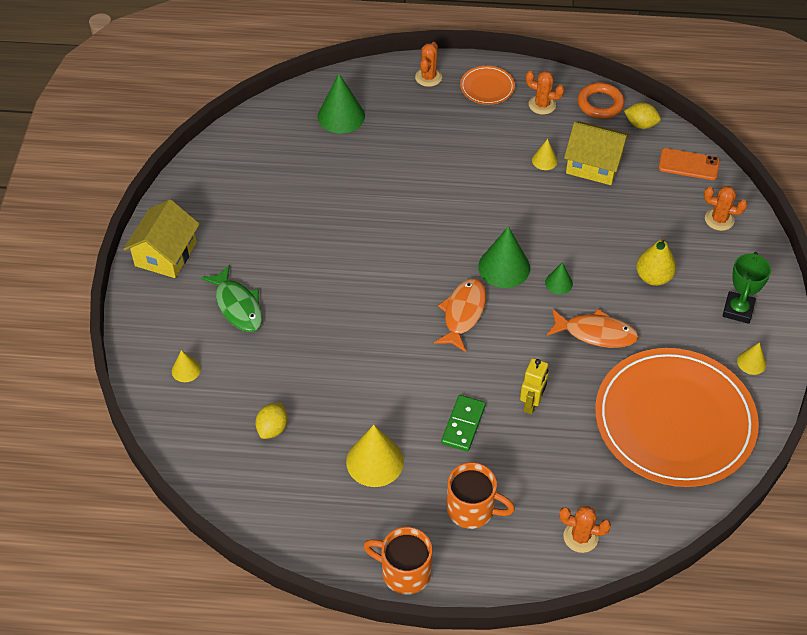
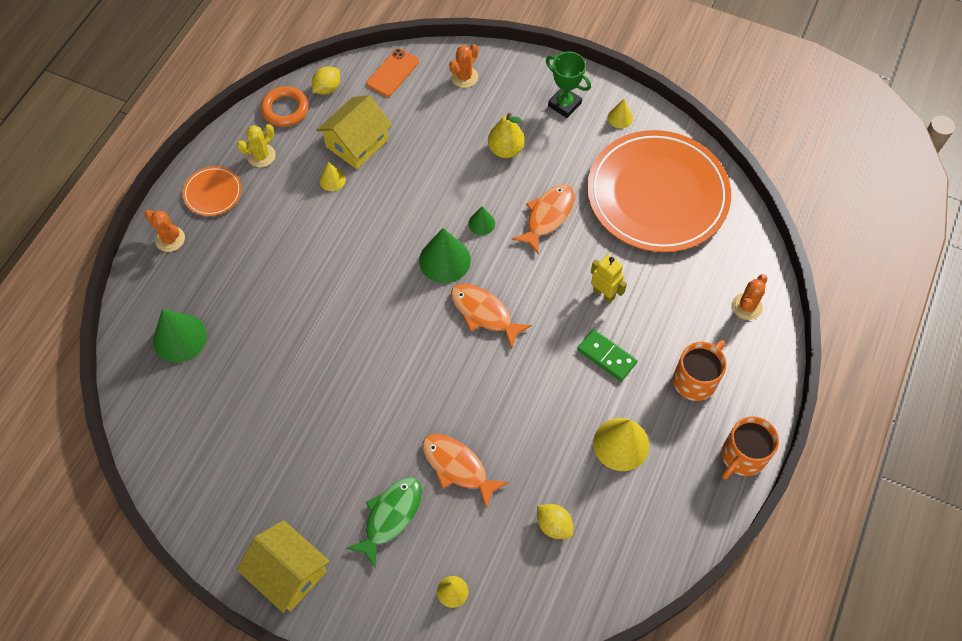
camera: 70 degrees left, 10 degrees up
(237, 306) = (390, 516): green fish -> green fish turned 45 degrees counterclockwise
(301, 339) = (457, 467): none -> orange fish
(542, 105) = (261, 156): orange cactus -> yellow cactus

